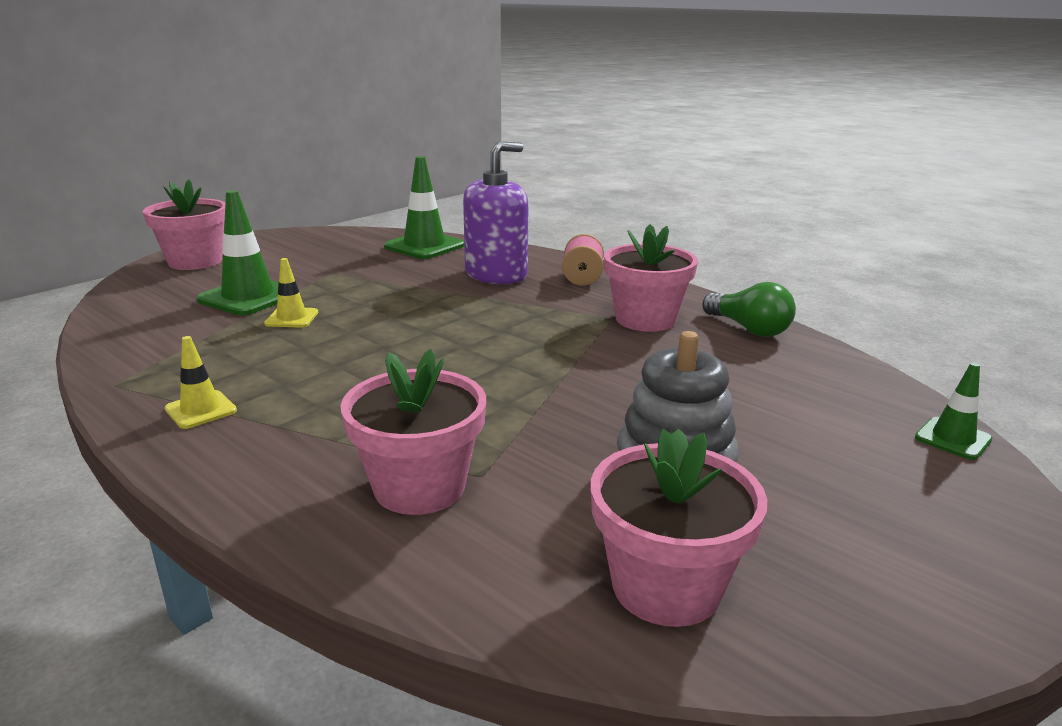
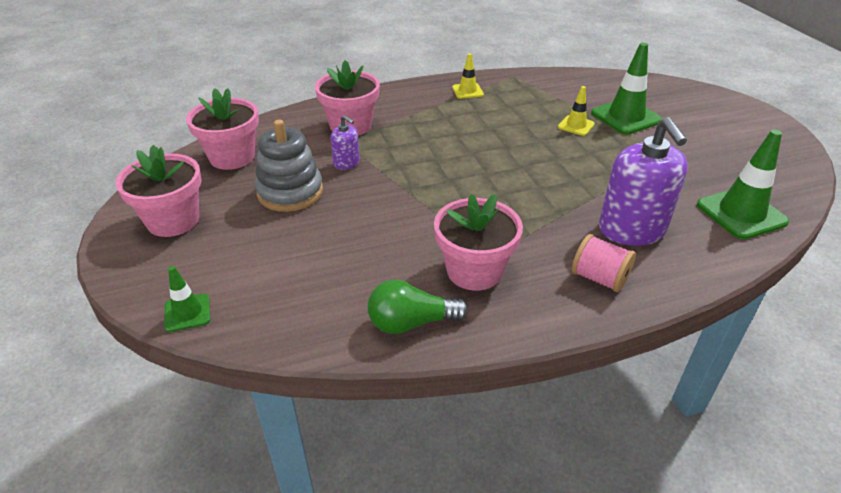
camera: 120 degrees right, 15 degrees up
(195, 261) = (718, 107): pink flower pot -> pink flower pot (173, 220)
(544, 447) = (346, 163): none -> purple soap dispenser

